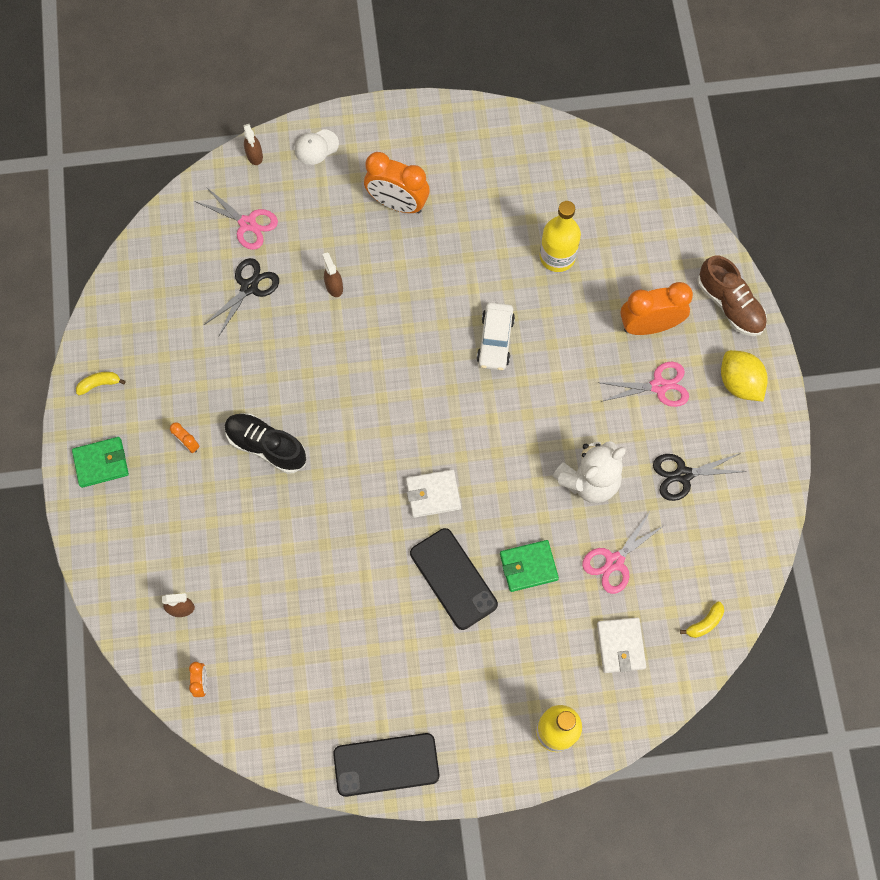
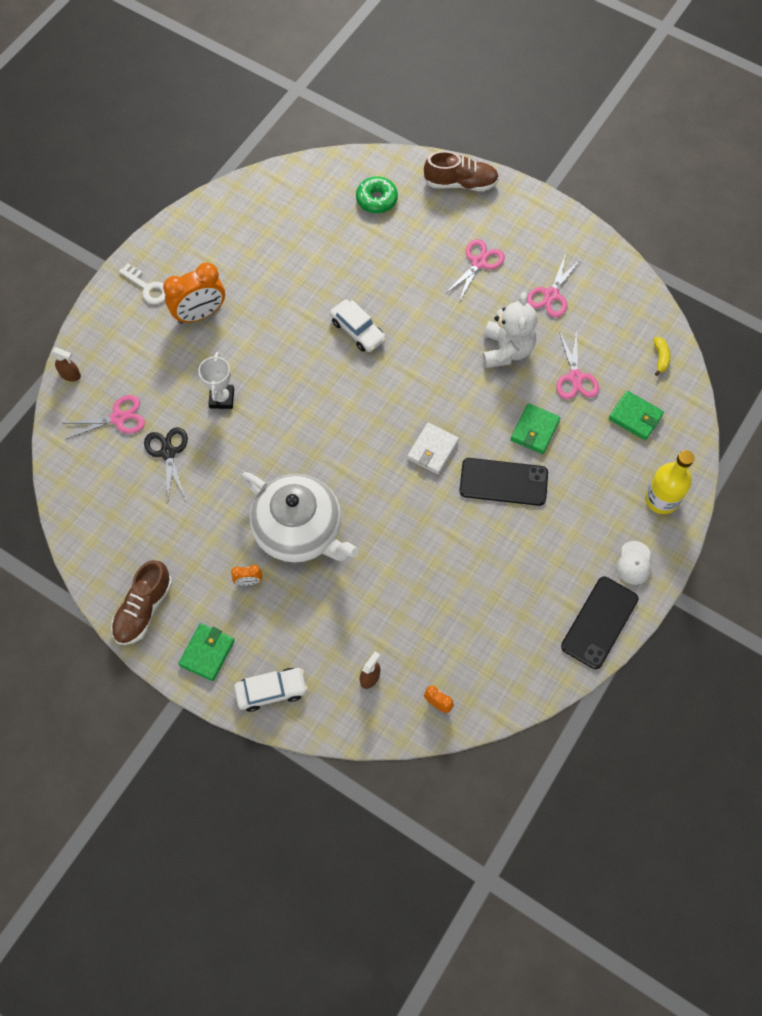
camera: 50 degrees left, 5 degrees down
(99, 384) = (143, 609): yellow banana -> brown shoe
(108, 539) = (271, 691): none -> white car
(266, 446) = (299, 530): black shoe -> white teapot
(316, 147) = (105, 332): white cap -> white cap (634, 563)
(334, 286) = (221, 398): brown spray bottle -> white trophy
(386, 143) = (147, 287): none -> white key
(557, 256) = (333, 251): yellow bottle -> none
(620, 646) = (635, 417): white wallet -> green wallet
(644, 249) = (376, 199): none -> green donut
(649, 326) = (432, 237): orange clock -> none
(683, 475) = (551, 295): black scissors -> pink scissors
(739, 383) = (518, 218): yellow lemon -> none

